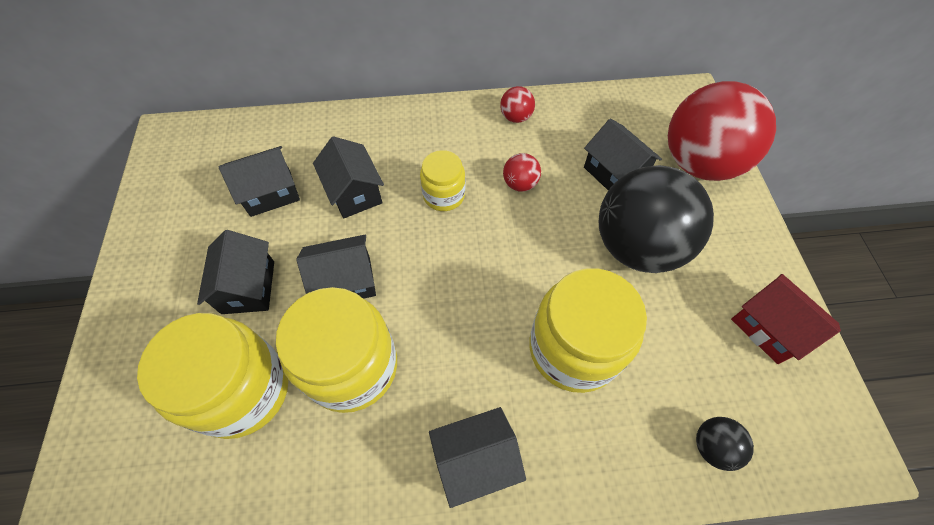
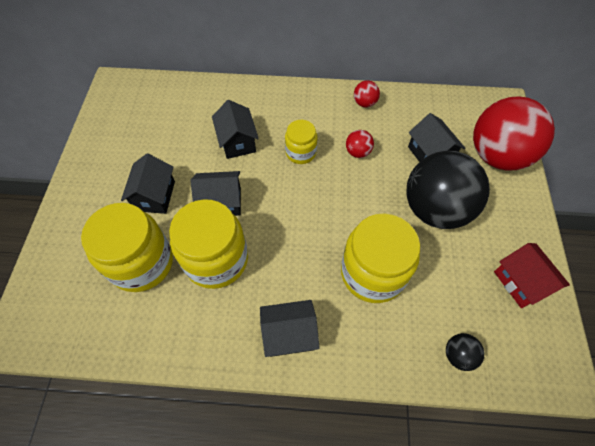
camera: 10 degrees right, 0 degrees up
(270, 193) = (179, 134): black house -> none

